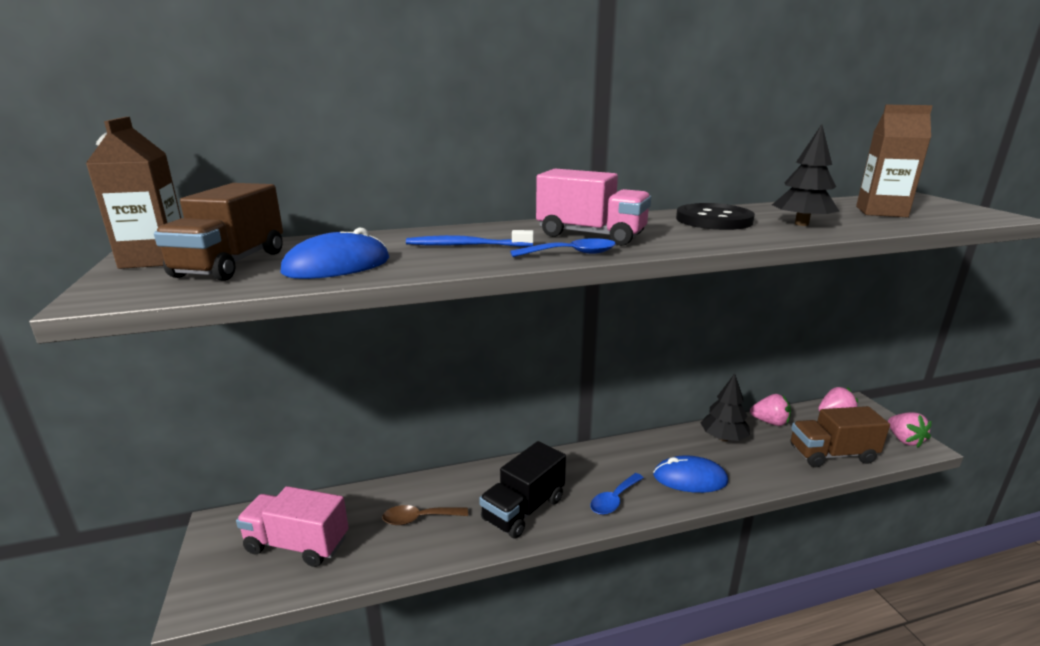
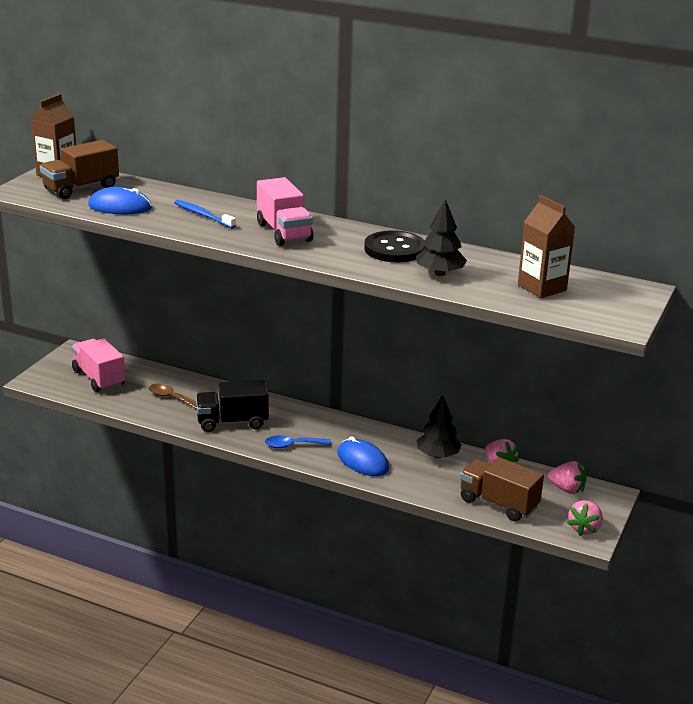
camera: 40 degrees right, 5 degrees up
(571, 254) = (238, 240): blue spoon -> none

